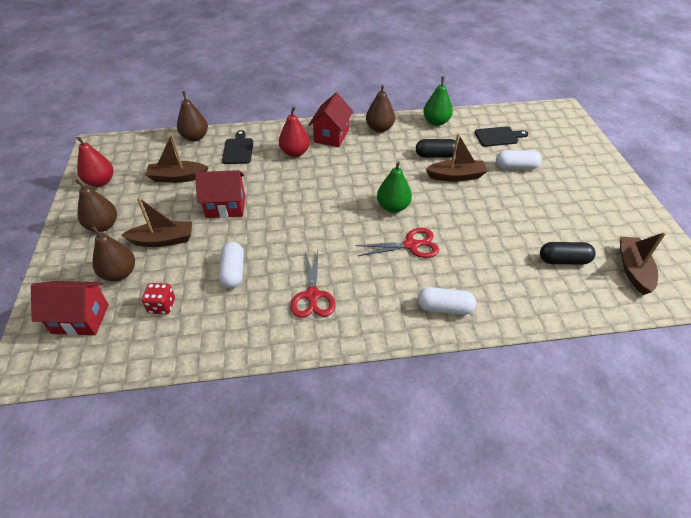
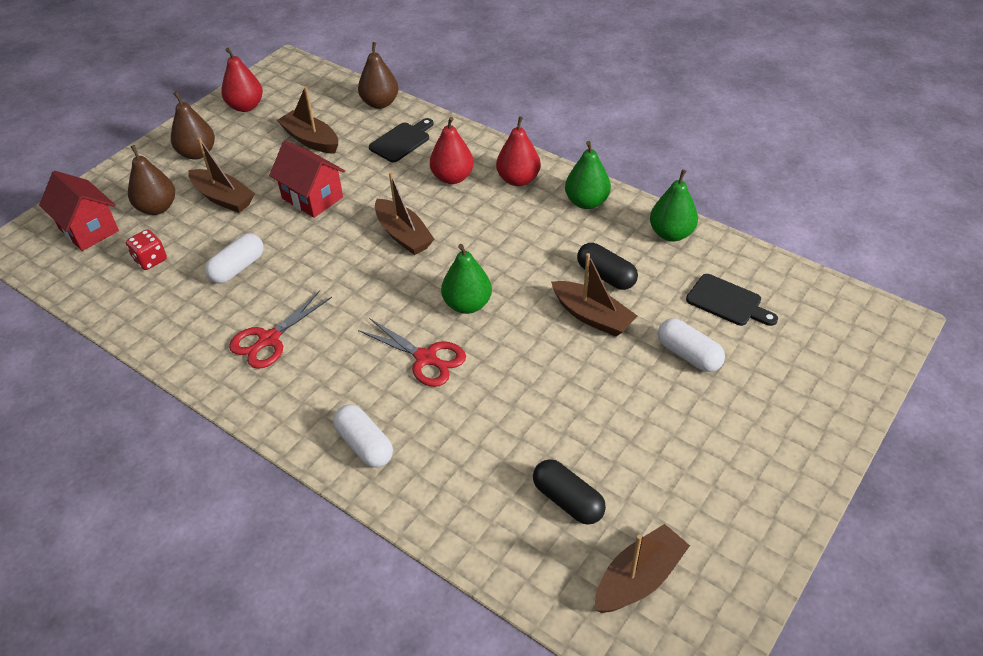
camera: 45 degrees right, 0 degrees up
(309, 195) = (403, 235): none -> brown boat
(331, 136) = (518, 180): red house -> red pear
(379, 128) = (586, 202): brown pear -> green pear

